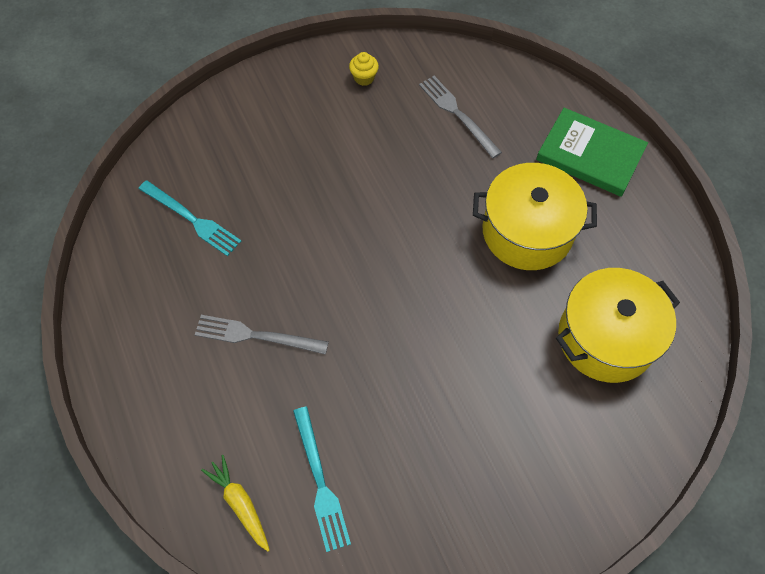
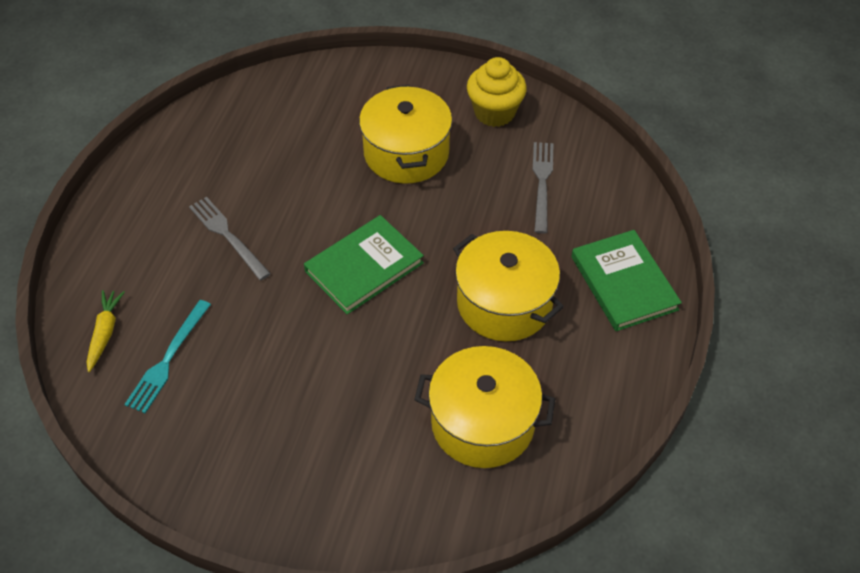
camera: 40 degrees right, 10 degrees down
(192, 219) = (266, 132): turquoise fork -> none
(330, 159) = (406, 153): none -> yellow pot
(364, 78) = (494, 112): yellow cupcake -> yellow cupcake, size x2.00
(396, 280) = (364, 267): none -> green book

